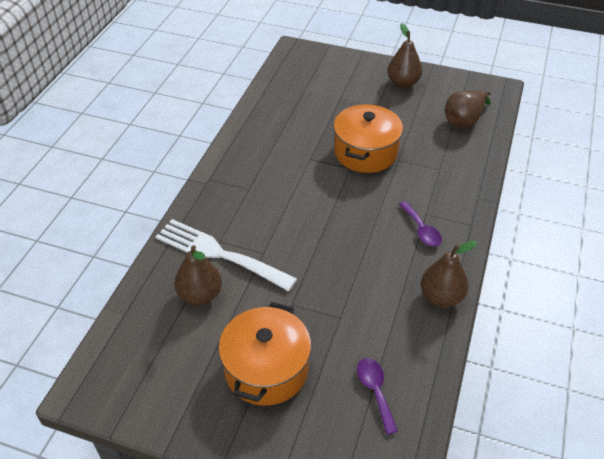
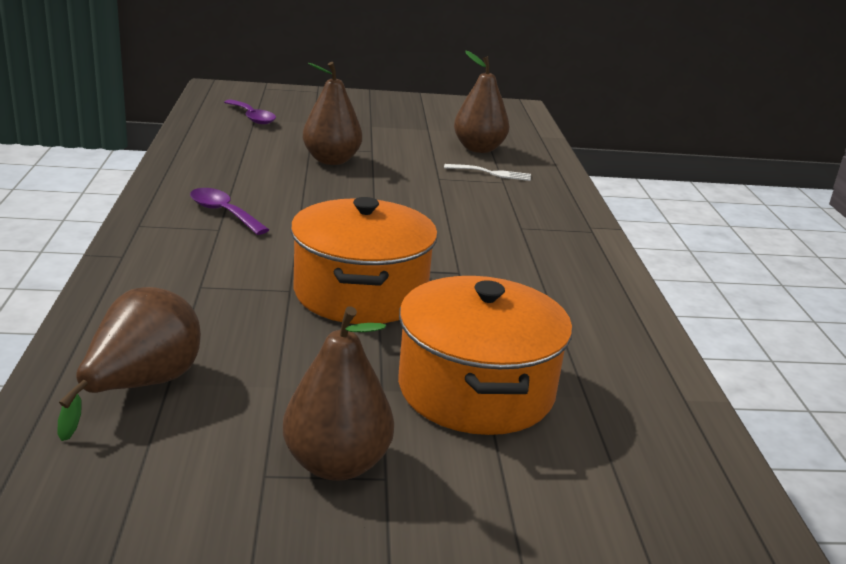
camera: 155 degrees right, 20 degrees down
(219, 254) = (491, 173): white fork -> white fork, size x0.42
(266, 369) = (367, 121): orange pot -> orange pot (476, 389)
(441, 297) = (186, 165): brown pear -> brown pear (331, 160)

